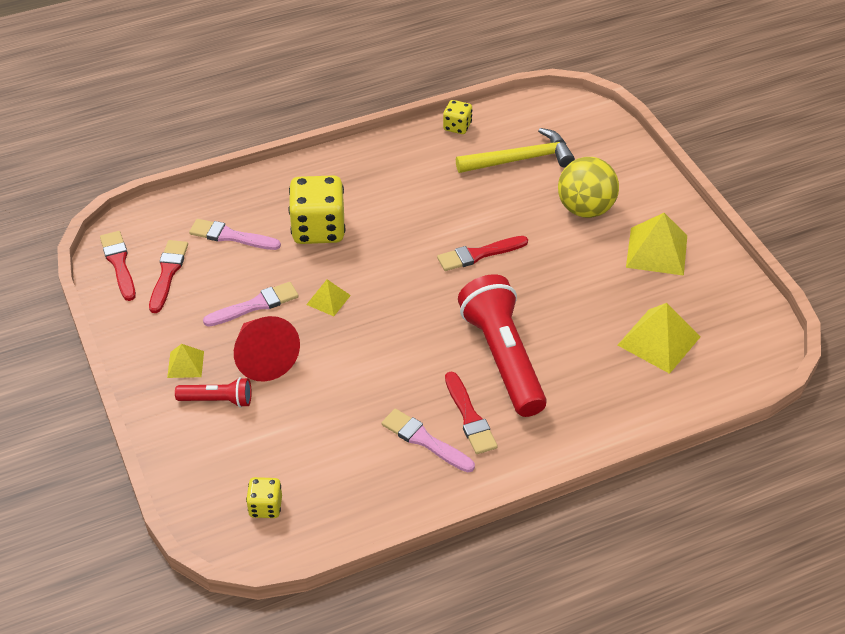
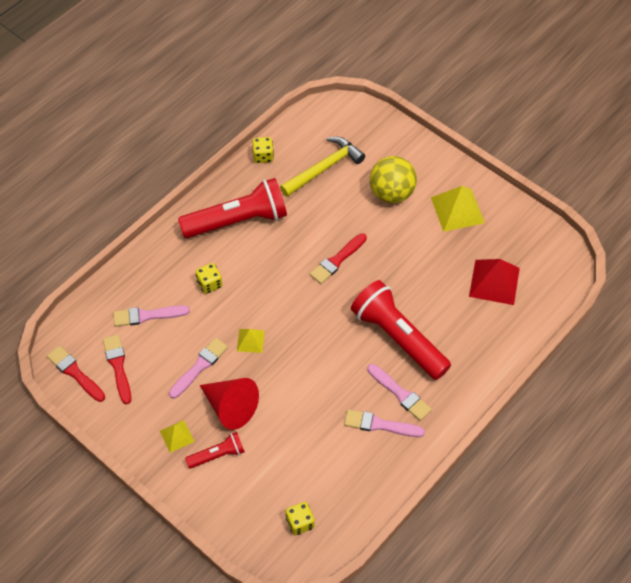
camera: 25 degrees left, 10 degrees up
(318, 229) = (209, 284): yellow dice -> yellow dice, size x0.51
(389, 179) = (238, 221): none -> red flashlight
(469, 417) = (400, 394): red brush -> pink brush
(658, 340) = (494, 282): yellow pyramid -> red pyramid

